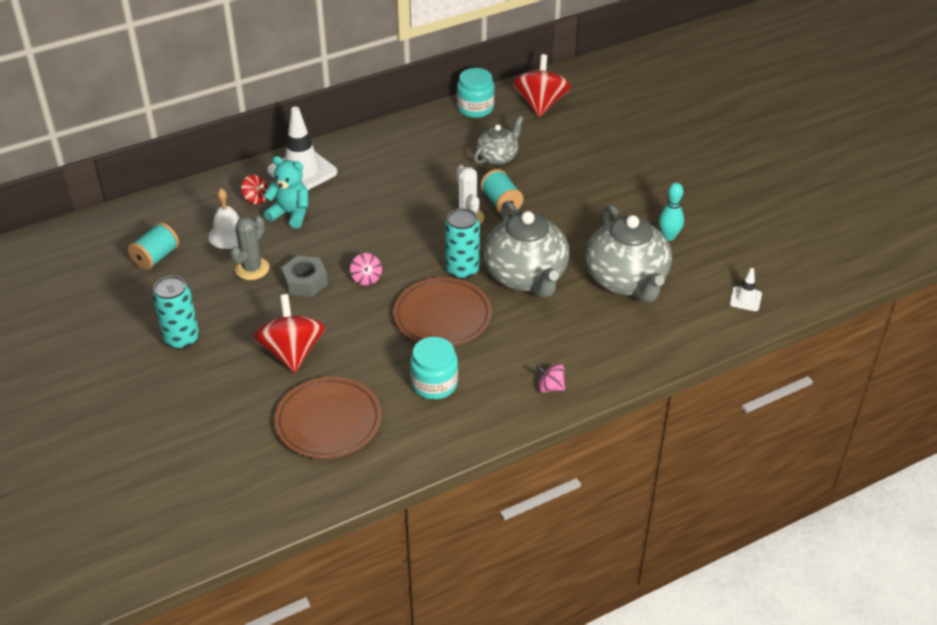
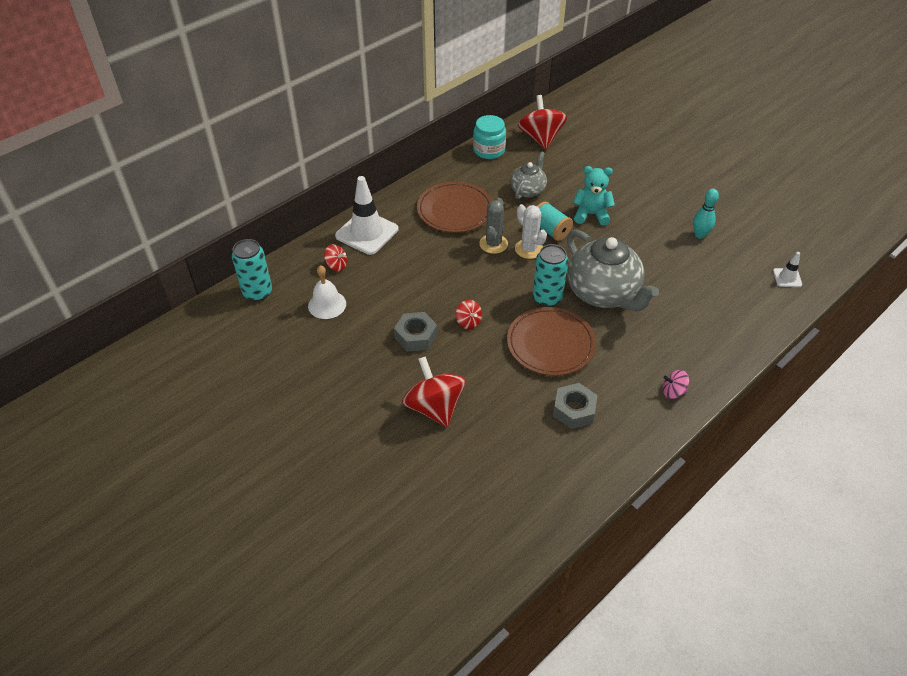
camera: 15 degrees left, 5 degrees up
(156, 257) = (269, 339): turquoise spool -> none
(181, 339) = (327, 416): turquoise can -> turquoise can (257, 292)
(252, 269) = (362, 333): grey cactus -> grey cactus (493, 244)
(290, 214) = (374, 274): turquoise teddy bear -> turquoise teddy bear (591, 214)
(328, 421) = (498, 468): brown plate -> brown plate (455, 210)
(366, 278) = (468, 322): pink spinning top -> red spinning top
(434, 384) = (574, 410): turquoise jar -> grey nut
(626, 281) = (686, 281): grey teapot -> none

